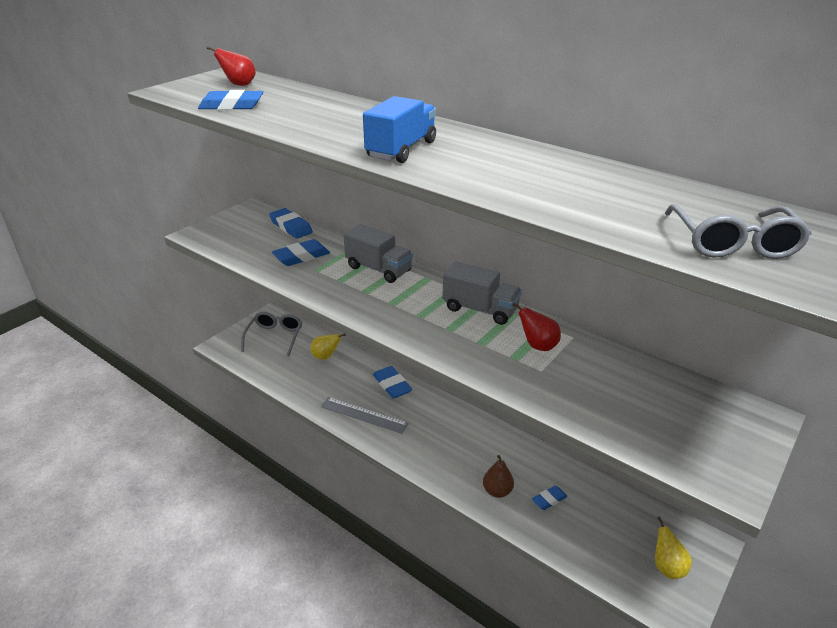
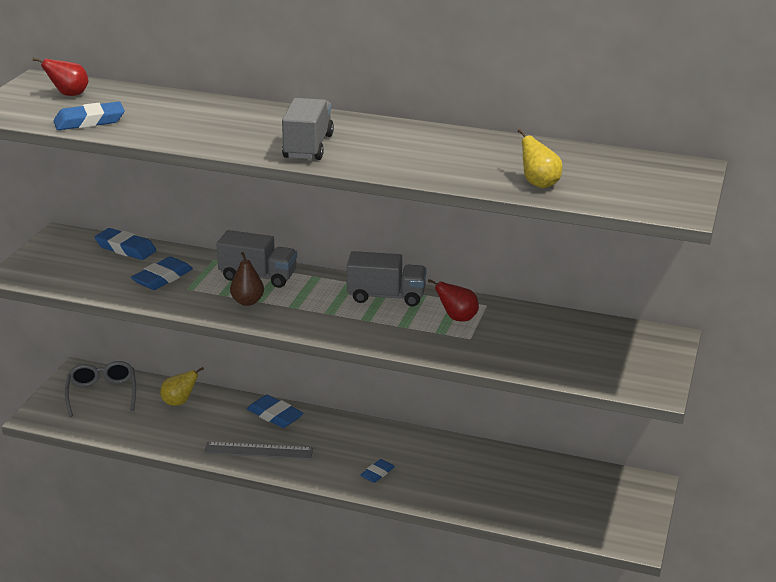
camera: 20 degrees left, 5 degrees down
(401, 149) = (308, 147): blue truck -> grey truck
(497, 491) = (435, 487): brown pear -> brown pear (247, 301)
(549, 499) = (489, 483): blue eraser -> blue eraser (377, 473)
(667, 567) = (616, 510): yellow pear -> yellow pear (539, 184)
(733, 243) = (619, 188): grey glasses -> none

